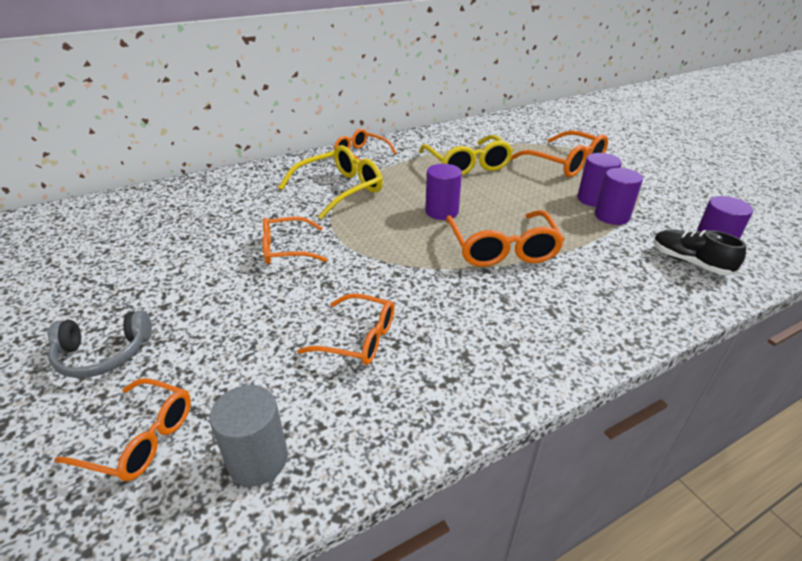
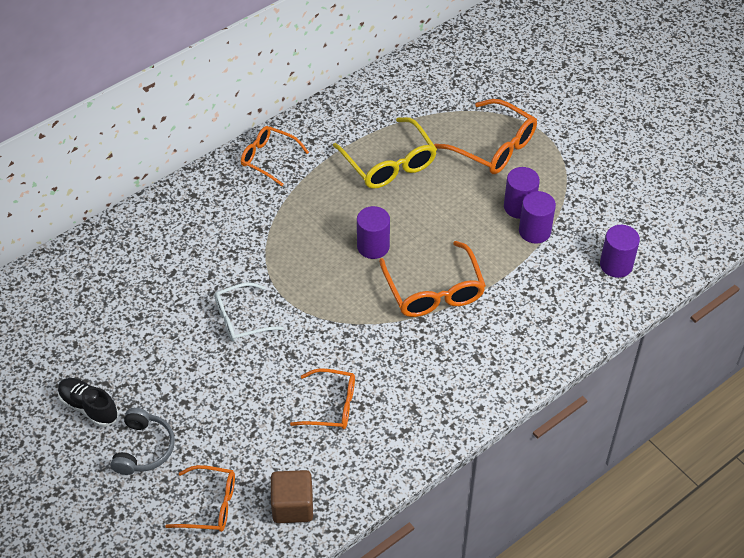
camera: 10 degrees left, 15 degrees up
(103, 354) = (144, 448): grey headphones -> grey headphones turned 60 degrees counterclockwise
(258, 459) = (292, 506): grey cylinder -> brown cube
(287, 249) = (241, 319): orange glasses -> white glasses
(340, 190) = (263, 225): yellow glasses -> none
(689, 262) = (594, 285): black shoe -> black shoe (89, 407)

